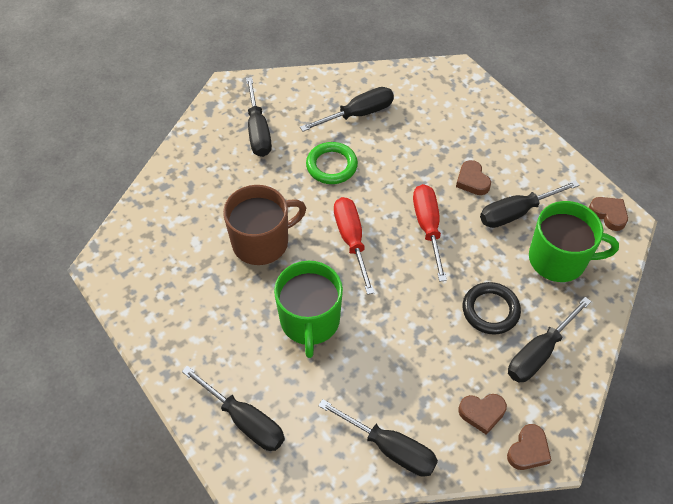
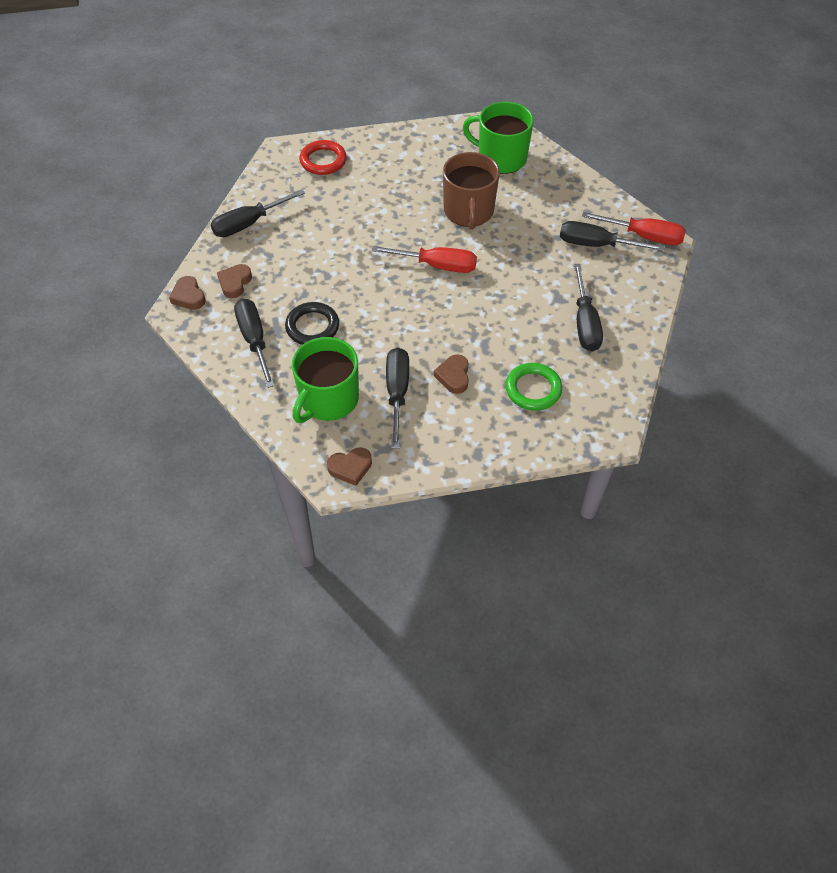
camera: 115 degrees right, 0 degrees up
(244, 420) = (323, 160): black screwdriver -> red ring
(310, 321) = (377, 216): green mug -> green mug (501, 158)
(331, 166) = (528, 281): green ring -> green ring (533, 389)
(428, 228) = (419, 320): red screwdriver -> red screwdriver (643, 236)
(472, 181) = (453, 376): brown heart -> brown heart turned 90 degrees counterclockwise

